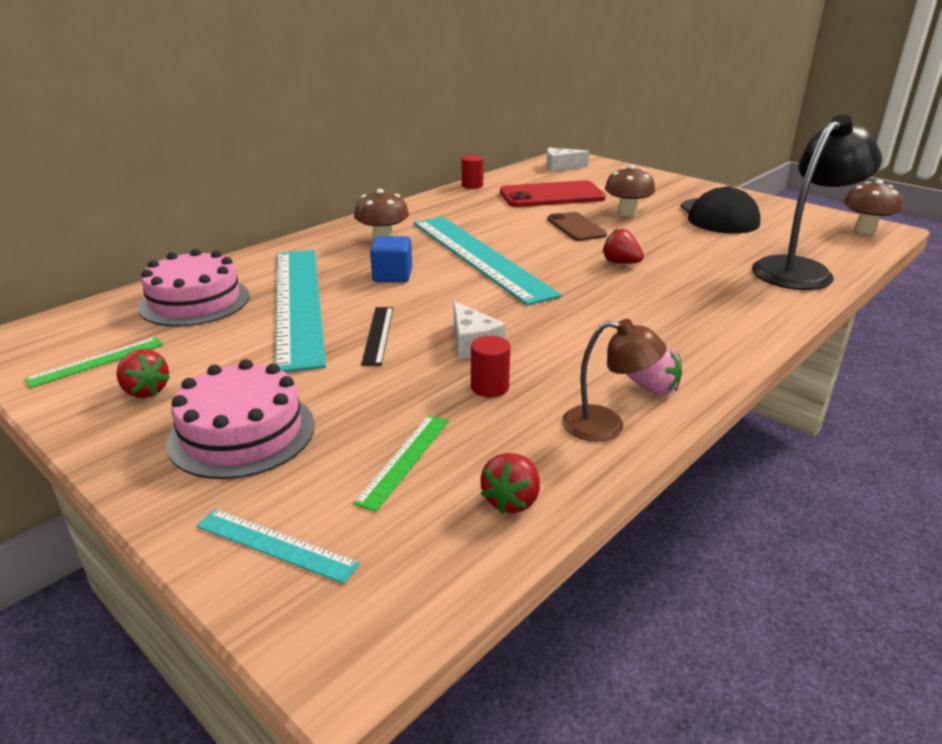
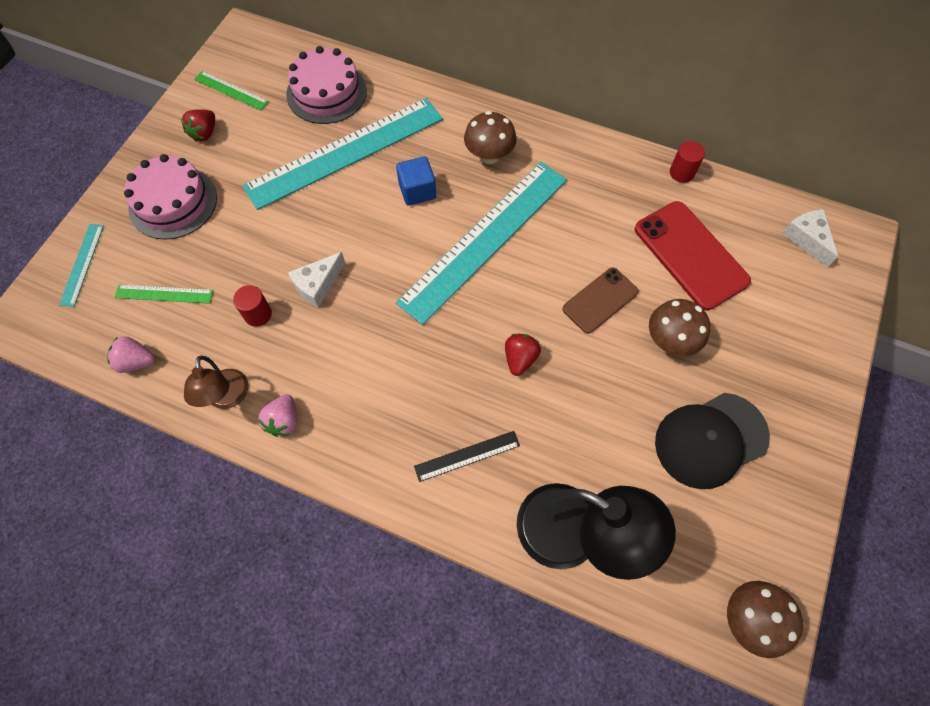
camera: 70 degrees right, 35 degrees up
(378, 335) = (312, 221): black ruler -> black ruler (467, 456)
(512, 501) = (136, 362): red strawberry -> pink strawberry

